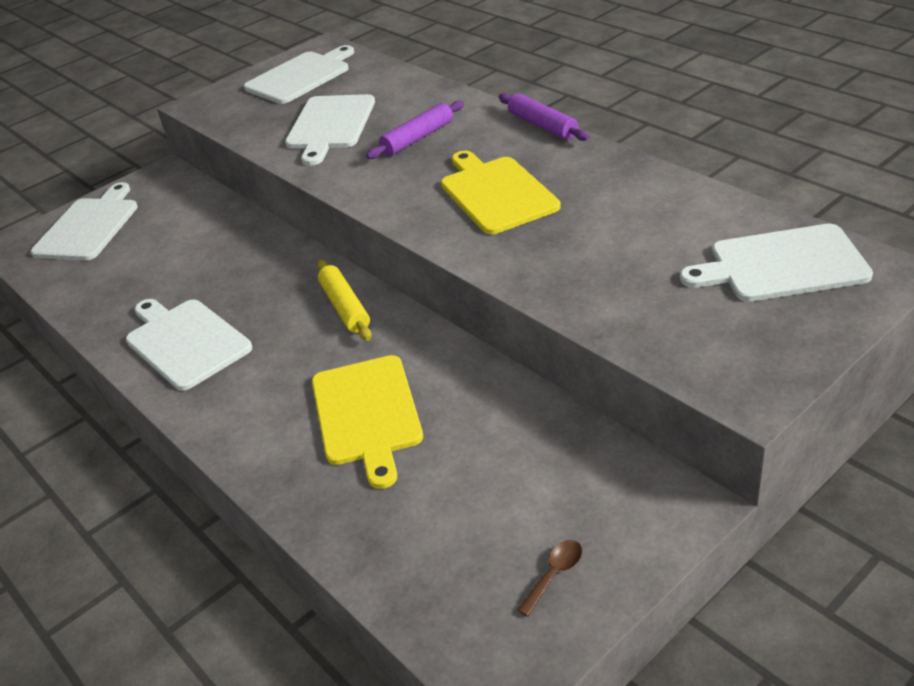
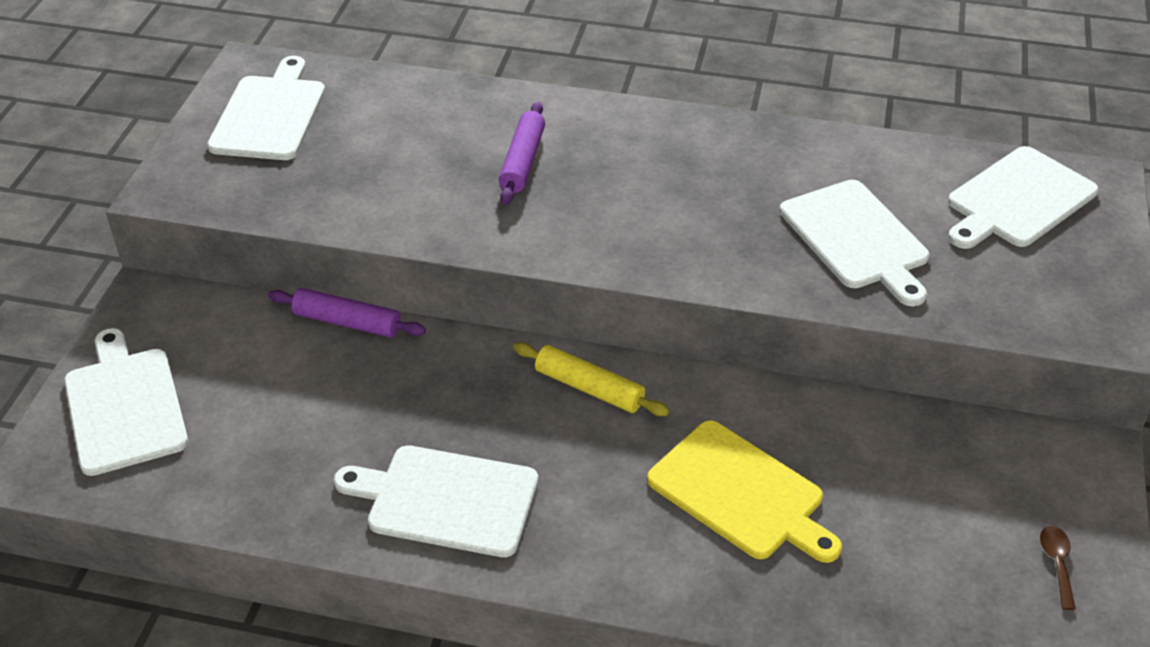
camera: 40 degrees left, 5 degrees up
(330, 125) = (392, 173): white cutting board -> white cutting board (856, 239)
(496, 193) = (685, 204): yellow cutting board -> none
(542, 125) = (646, 109): purple rolling pin -> purple rolling pin (347, 322)

